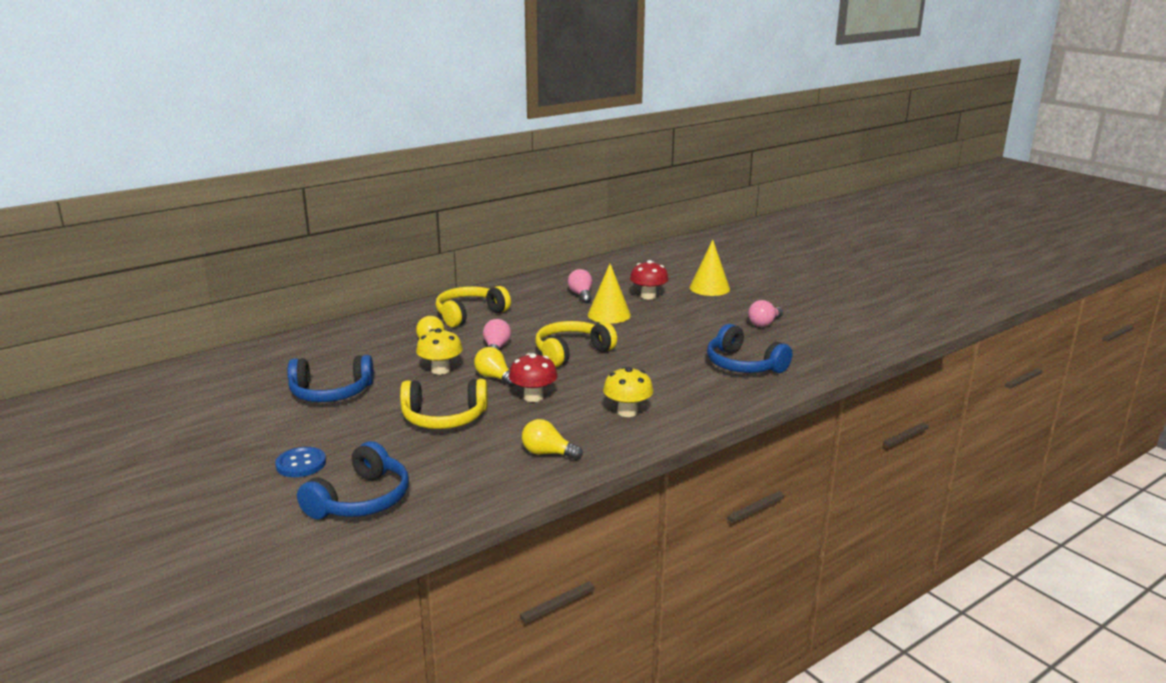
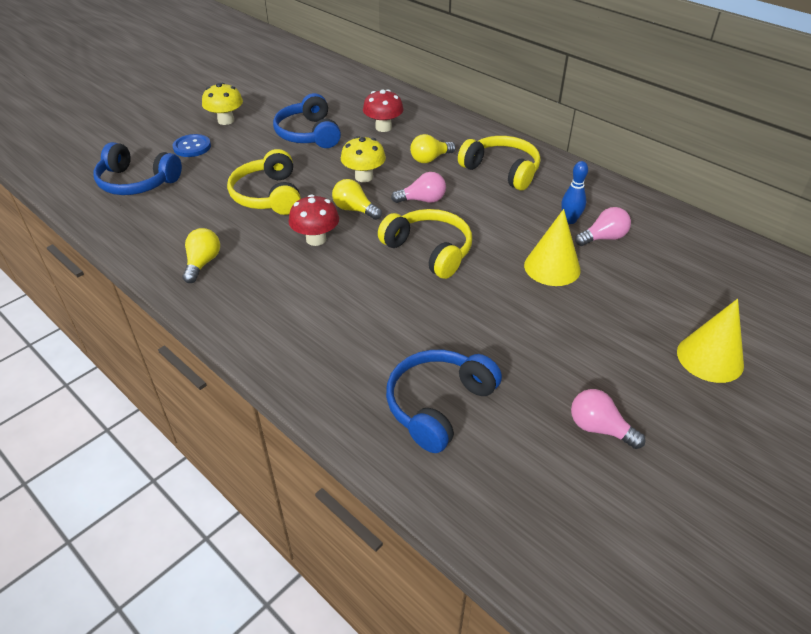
camera: 80 degrees right, 20 degrees up
(495, 377) = (354, 210): yellow light bulb -> yellow light bulb turned 90 degrees counterclockwise
(554, 301) = (570, 220): none -> blue bowling pin
(627, 412) = (290, 307): yellow mushroom -> yellow mushroom (226, 120)
(648, 296) = (636, 296): red mushroom -> red mushroom (383, 127)

